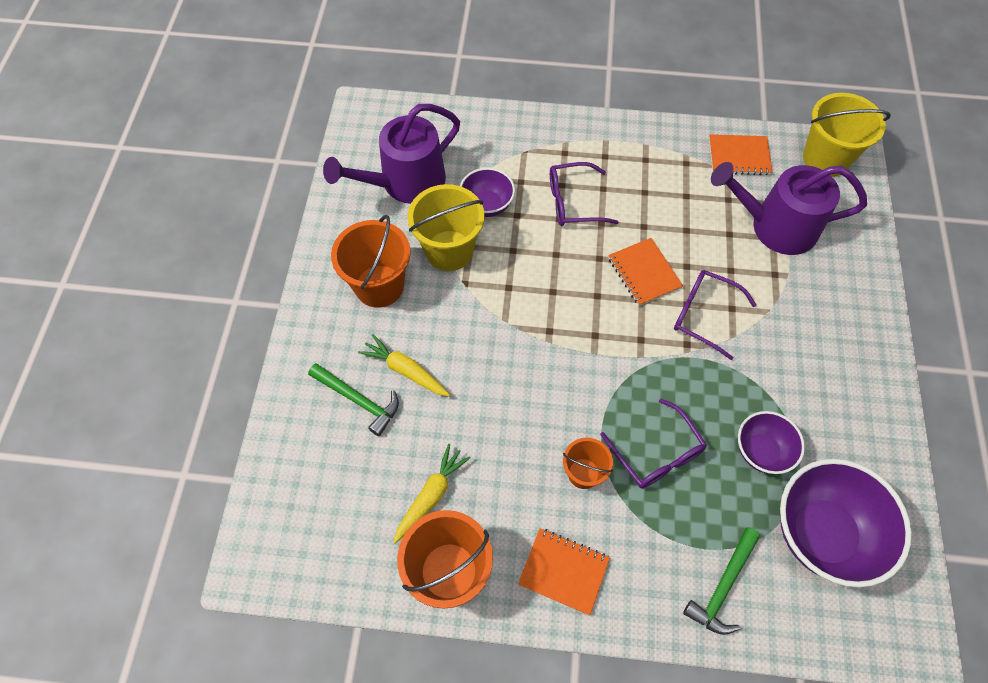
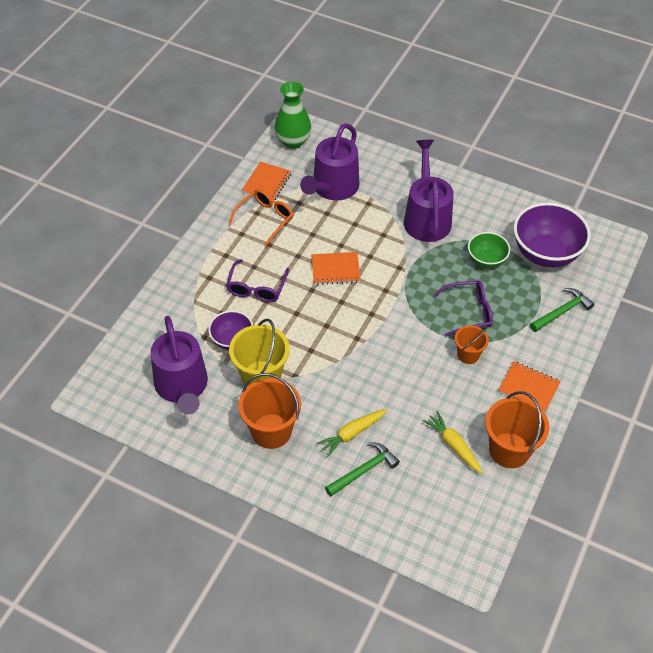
camera: 70 degrees left, 10 degrees down
(563, 571) = (528, 387): orange notebook -> orange notebook turned 75 degrees clockwise
(681, 174) = (265, 219): none -> orange glasses
(704, 315) = (382, 251): purple glasses -> none
(723, 586) = (562, 312): green hammer -> green hammer turned 90 degrees counterclockwise
(761, 451) = (486, 260): purple bowl -> green bowl
(793, 351) = (426, 218): none -> purple watering can
(825, 159) = (293, 141): yellow bucket -> green vase

